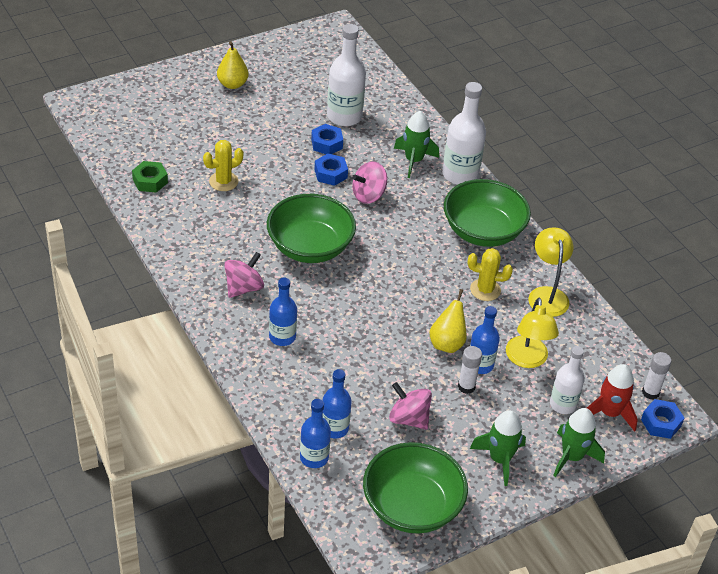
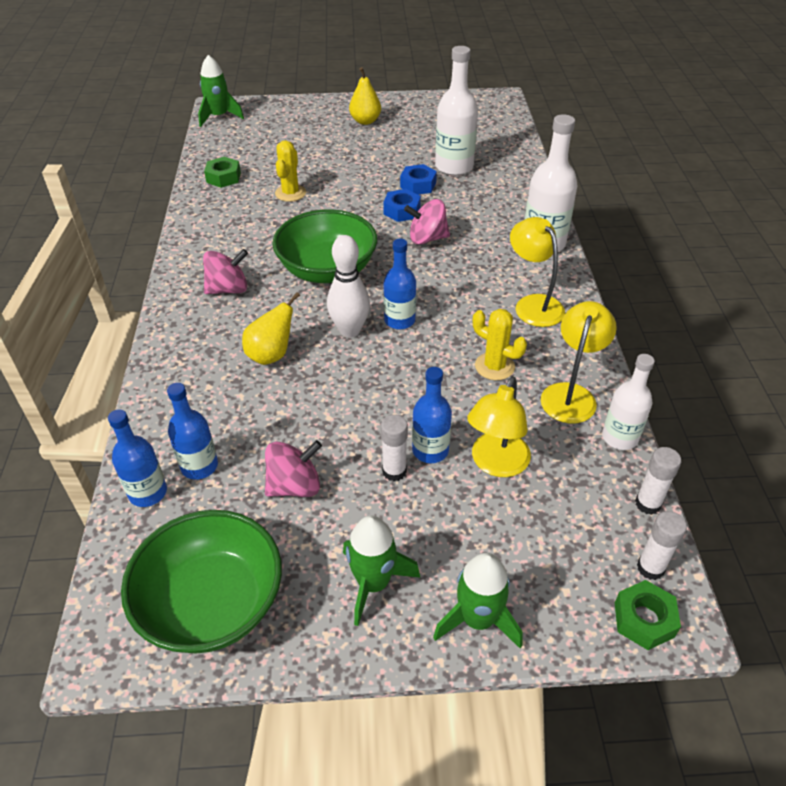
camera: 30 degrees right, 0 degrees up
(223, 181) = (290, 193): yellow cactus -> yellow cactus turned 75 degrees counterclockwise
(282, 337) = (226, 348): blue bottle -> blue bottle (399, 320)
(364, 293) = (350, 330): none -> white bowling pin
(409, 418) = (295, 486): pink spinning top -> pink spinning top turned 90 degrees clockwise
(414, 160) = (499, 219): green rocket -> green rocket (219, 117)
(447, 343) = (406, 412): yellow pear -> yellow pear (271, 355)
(483, 231) = (533, 304): green bowl -> yellow lamp
(563, 404) = (509, 539): white bottle -> white bottle (620, 437)
(609, 413) = (571, 576): red rocket -> none
(630, 354) = (647, 504): none -> white glue stick
(661, 423) = (644, 619): blue nut -> green nut

